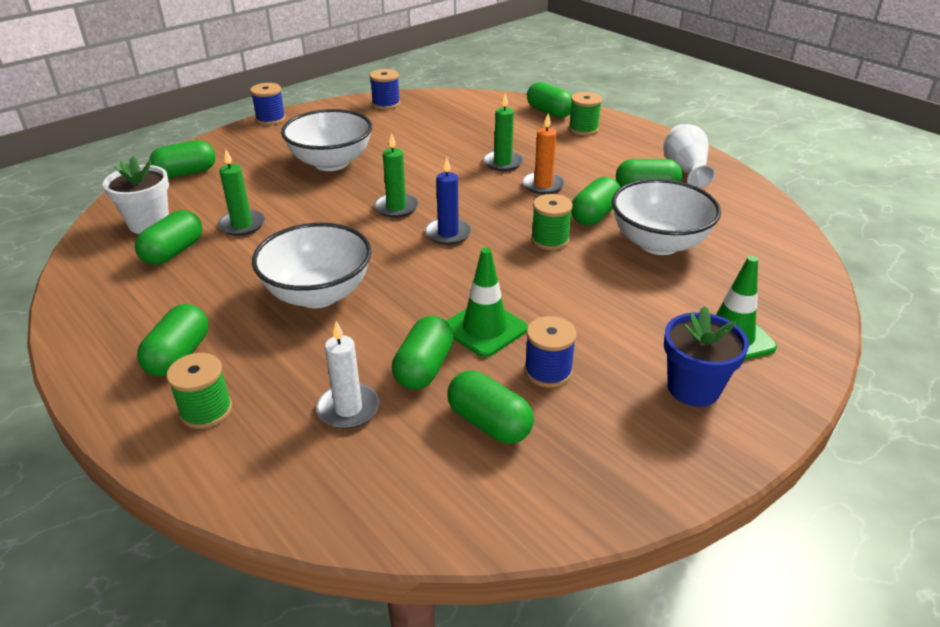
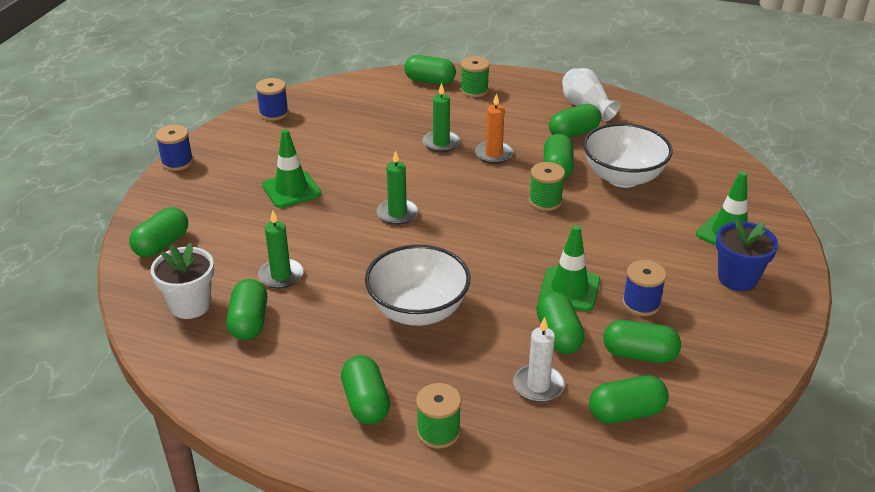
camera: 30 degrees left, 0 degrees up
(331, 163) = (291, 190): white bowl -> green traffic cone
(407, 478) = (626, 412): none -> green capsule
(448, 233) = (464, 223): blue candle -> none

